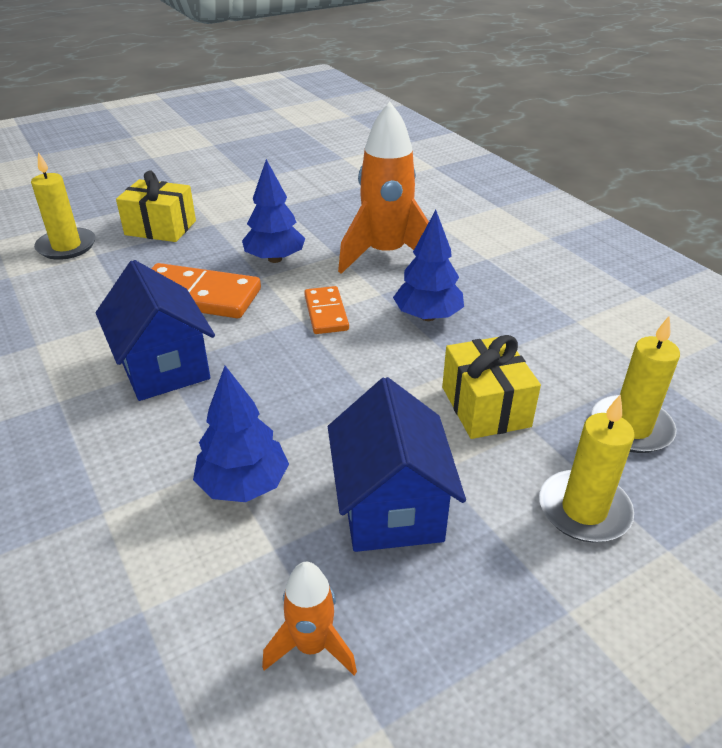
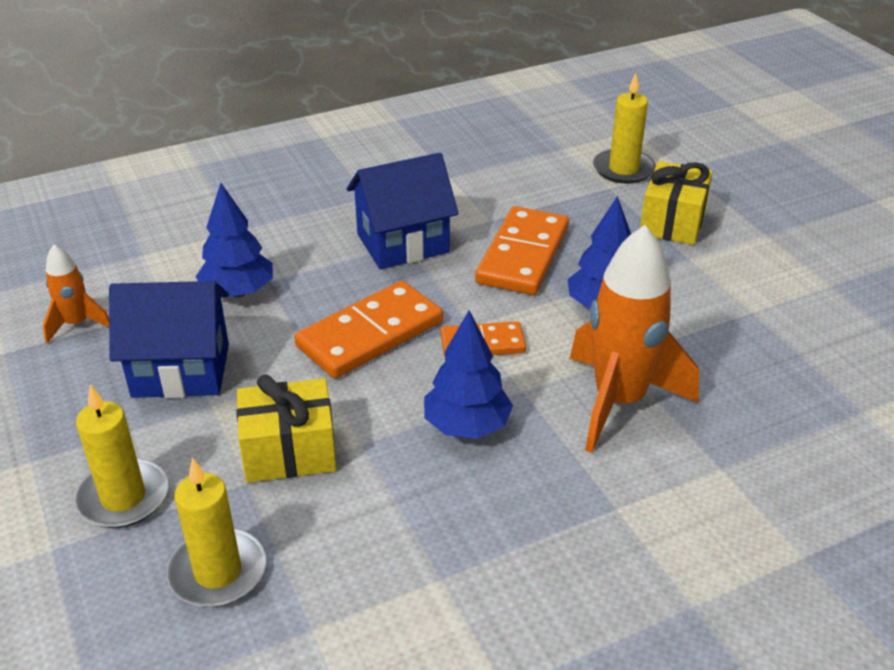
camera: 95 degrees right, 0 degrees up
(317, 375) = (370, 334): none -> orange domino

